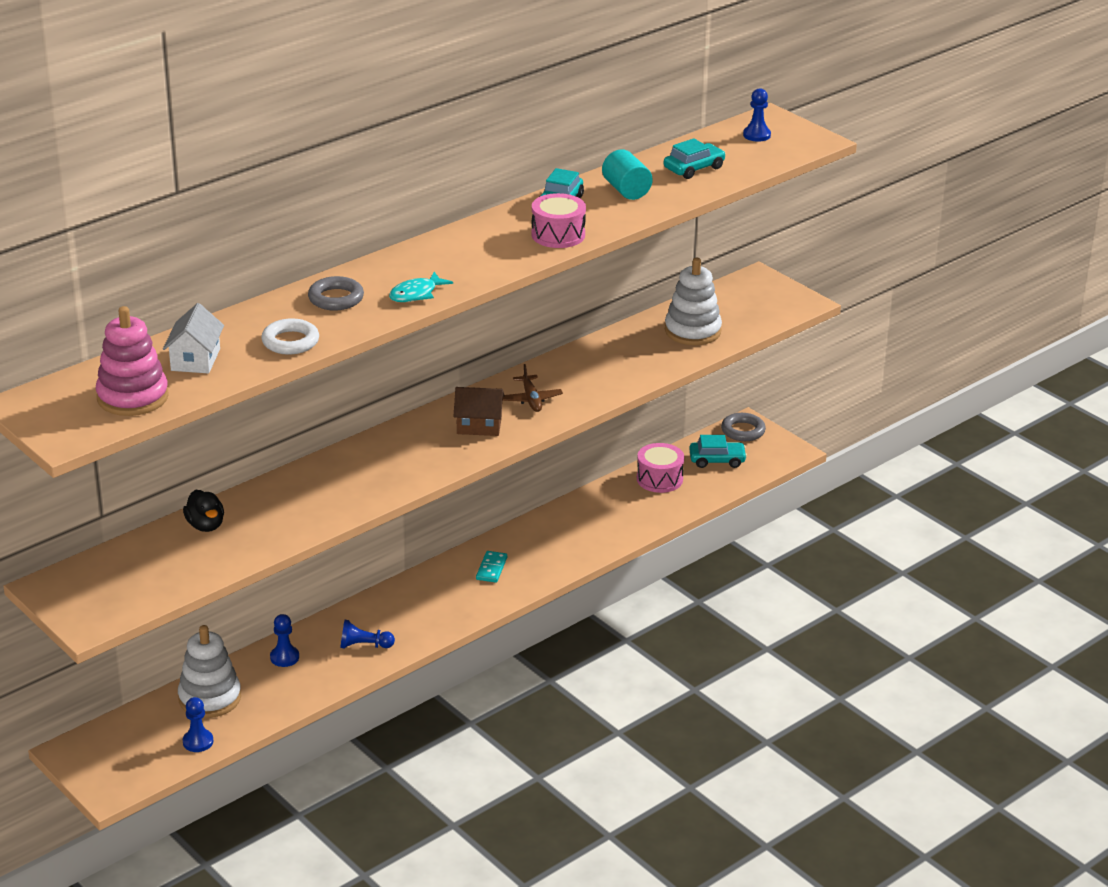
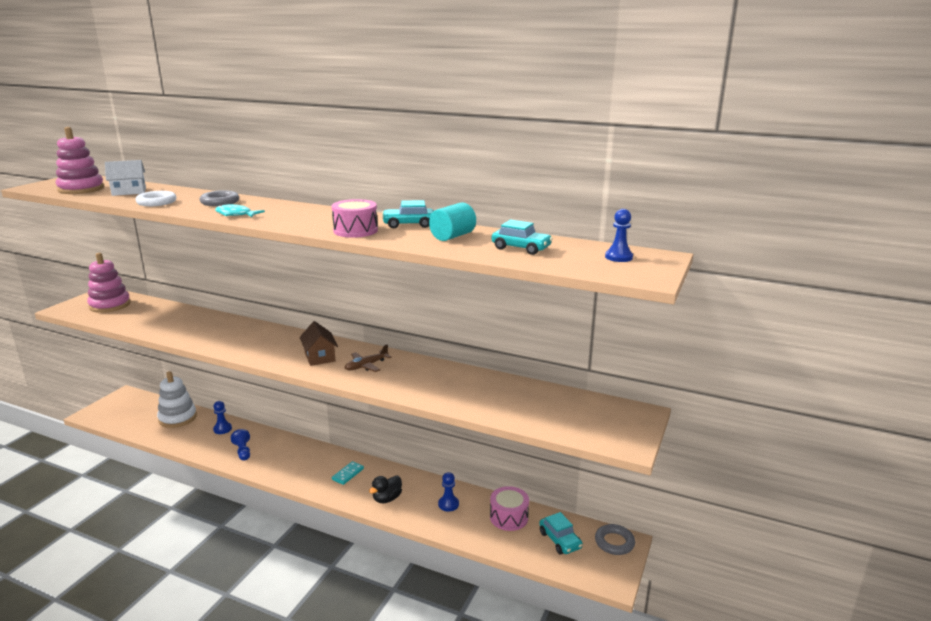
camera: 65 degrees right, 10 degrees down
(118, 578) = (110, 305): none -> pink stacking toy
(198, 742) = (136, 426): blue pawn -> blue pawn (448, 504)
(205, 525) = (169, 312): black duck -> black duck (387, 499)
(491, 568) = (348, 474): turquoise domino -> turquoise domino turned 45 degrees counterclockwise
(692, 331) = (521, 404): white stacking toy -> none

